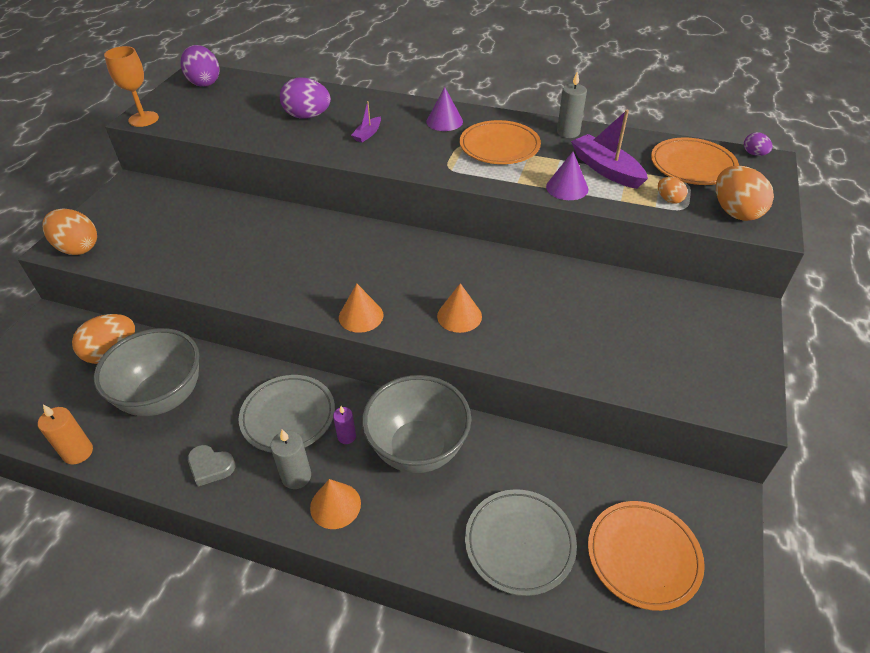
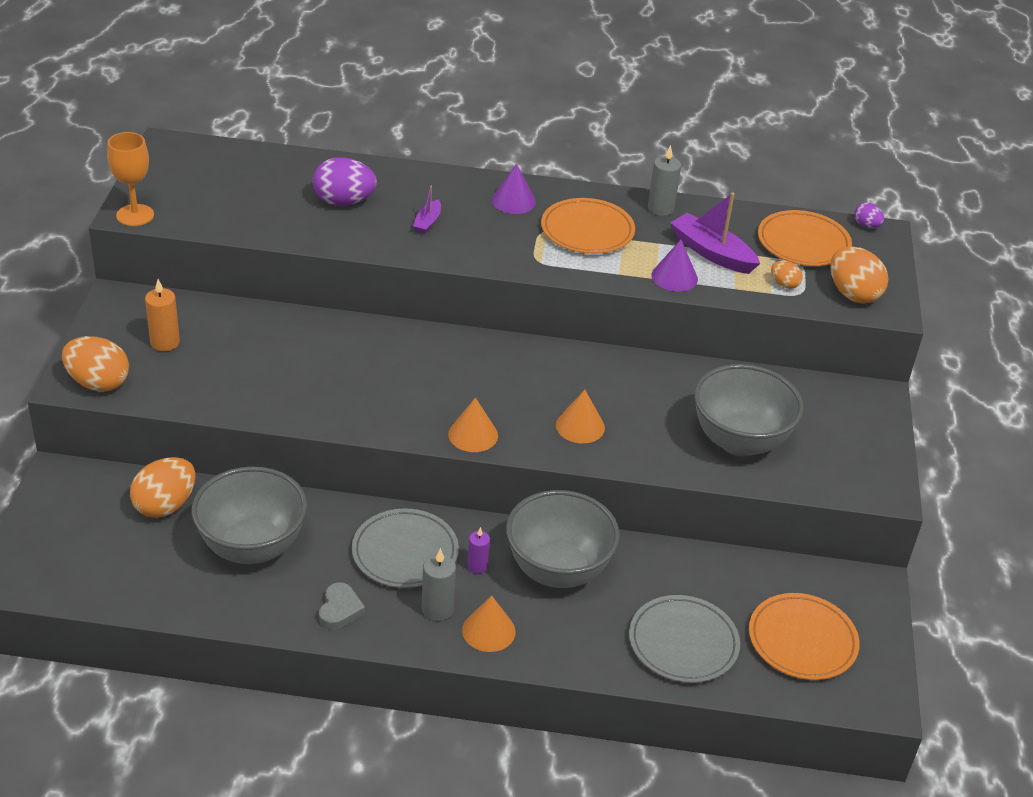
camera: 15 degrees left, 5 degrees down
(78, 452) = (182, 611): orange candle -> orange candle (165, 342)
(204, 82) = (186, 159): purple egg -> none
(210, 467) = (340, 610): grey heart -> grey heart turned 90 degrees counterclockwise
(606, 343) = (739, 441): none -> grey bowl

